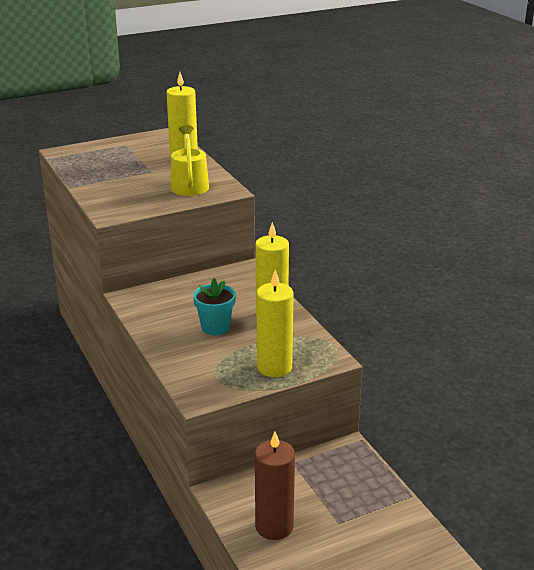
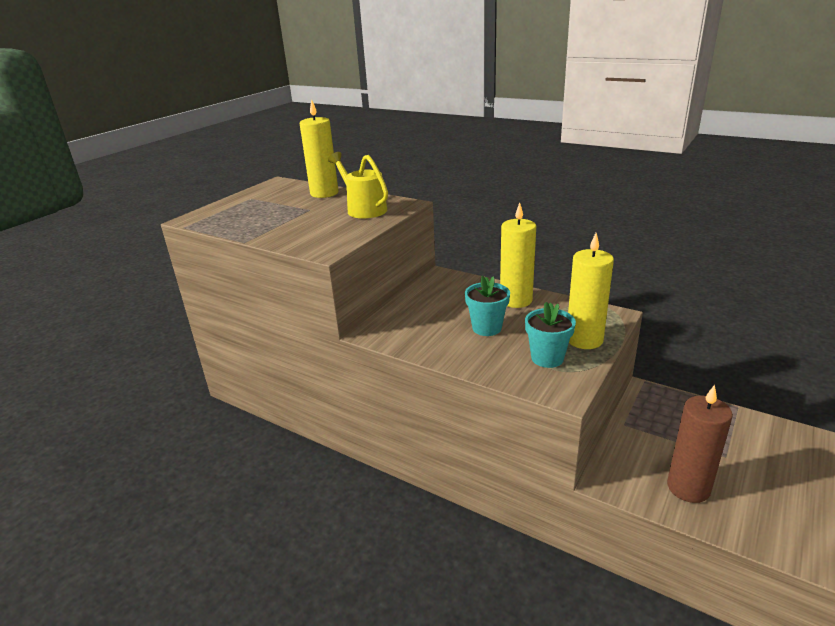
camera: 30 degrees left, 0 degrees up
(224, 369) = (547, 358): none -> turquoise flower pot

